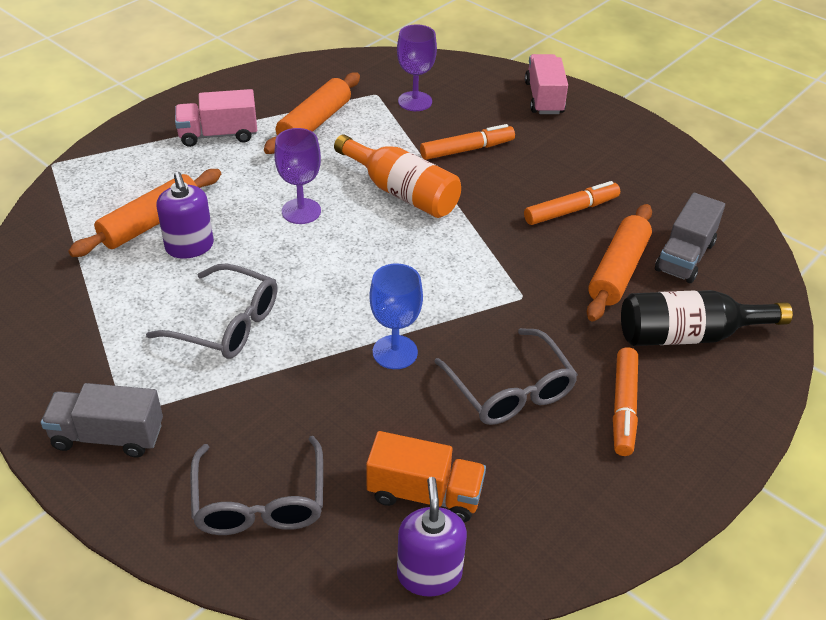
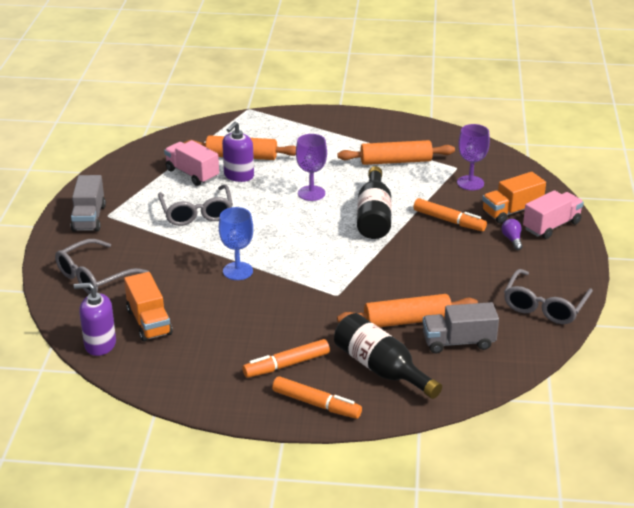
camera: 55 degrees right, 10 degrees down
(108, 436) = (89, 218): grey truck -> grey truck turned 150 degrees counterclockwise
(218, 135) = (339, 139): pink truck -> pink truck (192, 174)
(402, 192) = (374, 216): orange bottle -> black bottle
(429, 574) = (100, 344): purple soap dispenser -> purple soap dispenser turned 135 degrees counterclockwise
(494, 105) = (512, 211): none -> orange truck
(510, 390) = (254, 320): grey glasses -> grey glasses (544, 306)
(542, 131) = (512, 240): none -> purple light bulb
(571, 210) = (443, 281): orange marker -> orange marker (316, 404)

